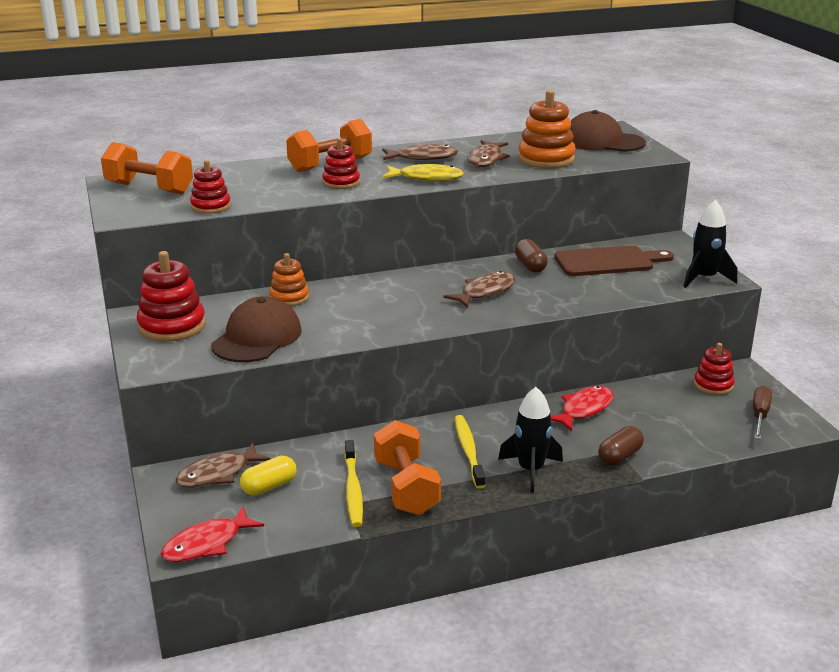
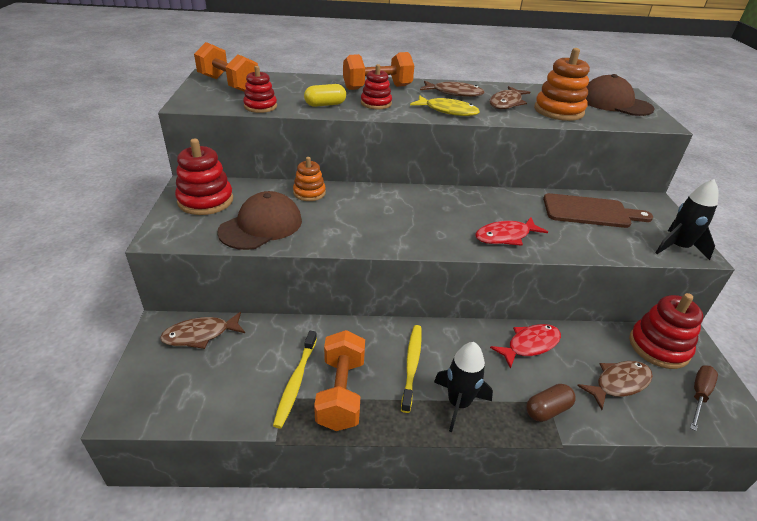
camera: 15 degrees right, 10 degrees up
(207, 544) = (148, 409): red fish -> red fish (505, 236)
(269, 486) = (231, 359): yellow capsule -> yellow capsule (325, 105)
(485, 292) = (470, 220): brown fish -> brown fish (619, 383)
(530, 266) = (519, 202): brown capsule -> none
(713, 385) = (658, 347): red stacking toy -> red stacking toy, size x1.60

